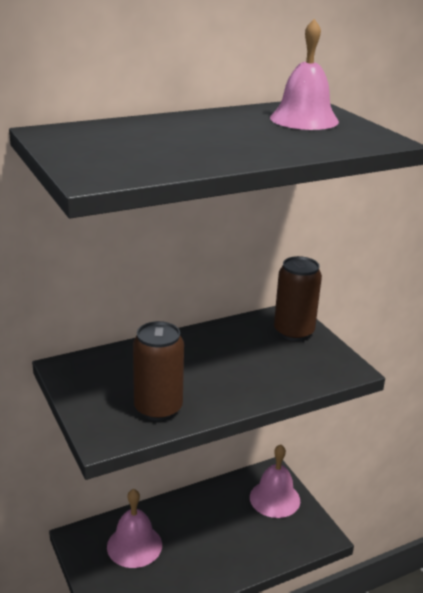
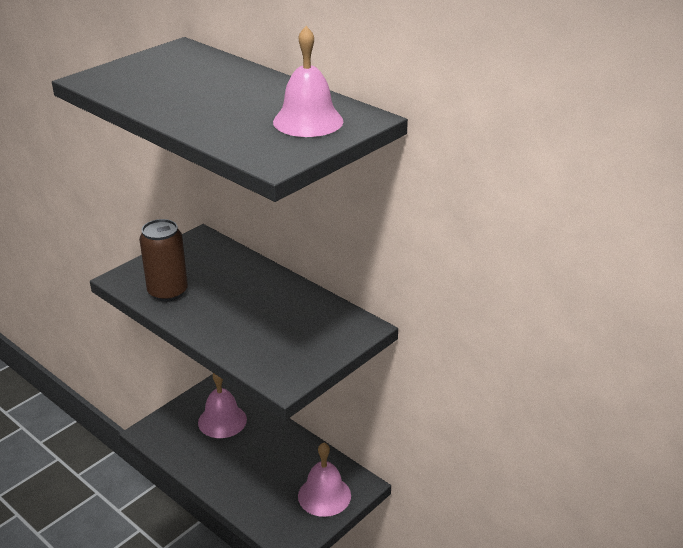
camera: 70 degrees right, 5 degrees up
(293, 332) = (331, 336): brown can -> none

